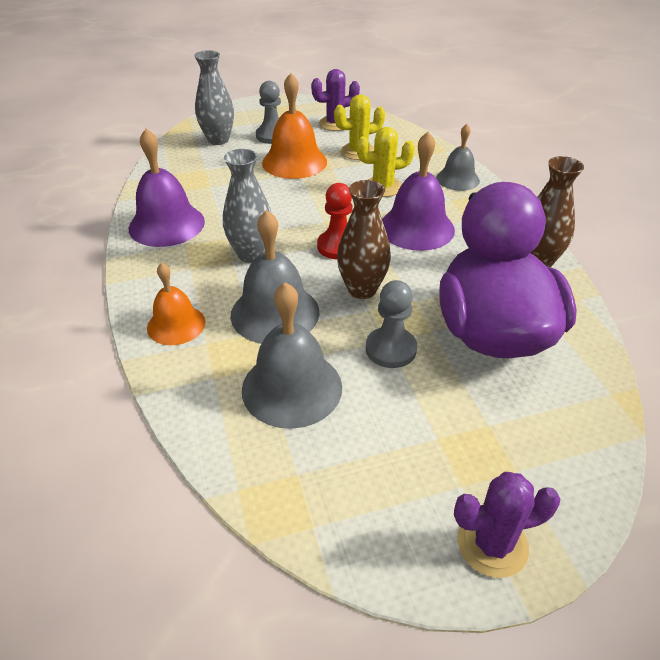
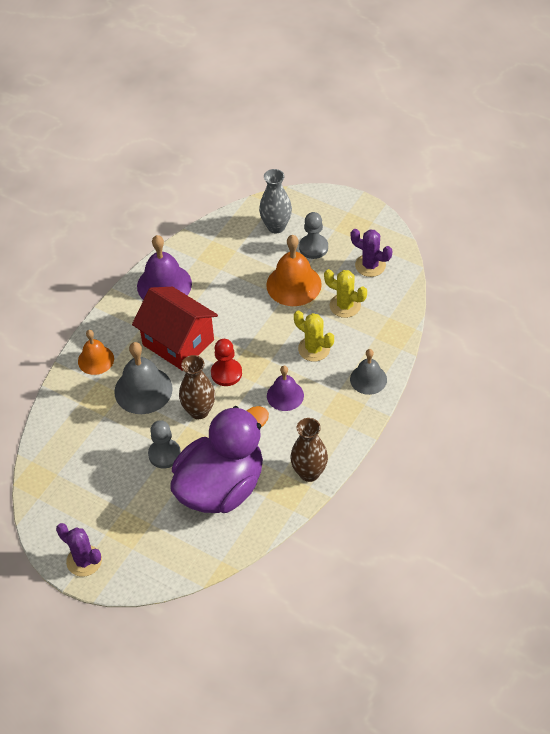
camera: 50 degrees right, 10 degrees up
(251, 254) = (178, 342): grey vase -> red house
(292, 388) = (101, 436): grey bell -> none
(416, 228) = (285, 395): purple bell -> purple bell, size x0.64

